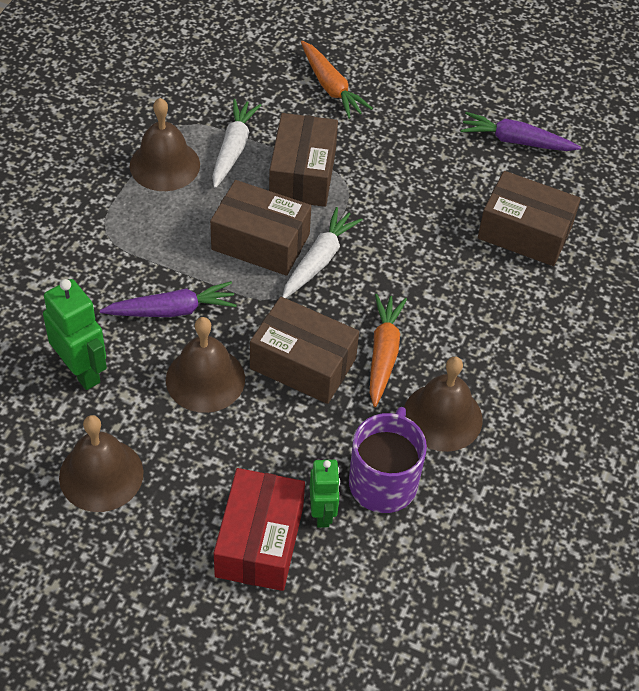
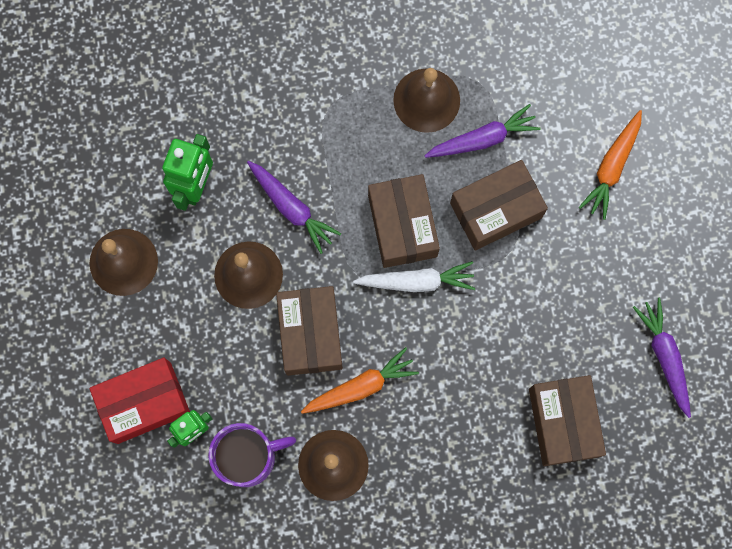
camera: 60 degrees right, 25 degrees up
(233, 149) = (482, 139): white carrot -> purple carrot

